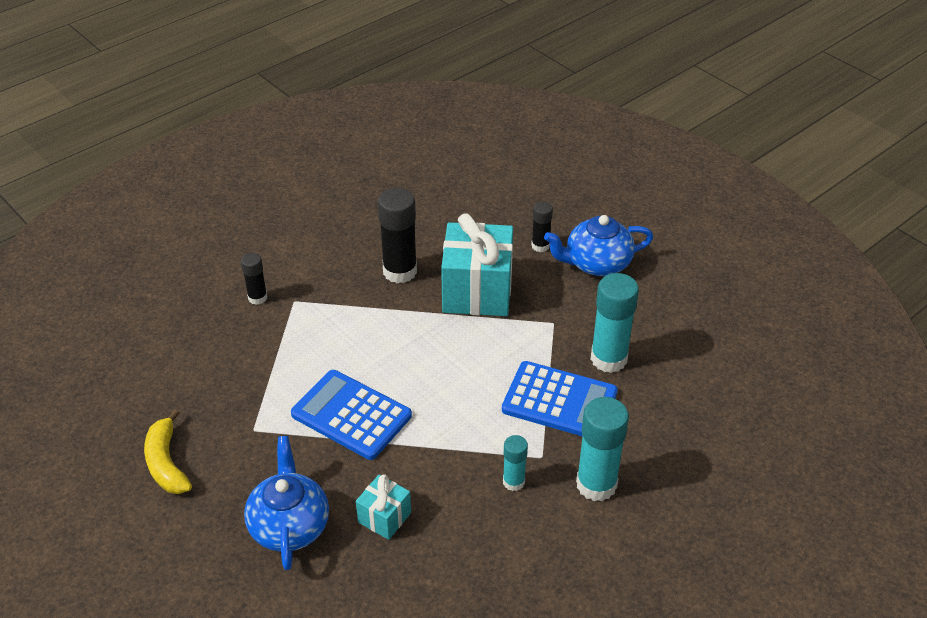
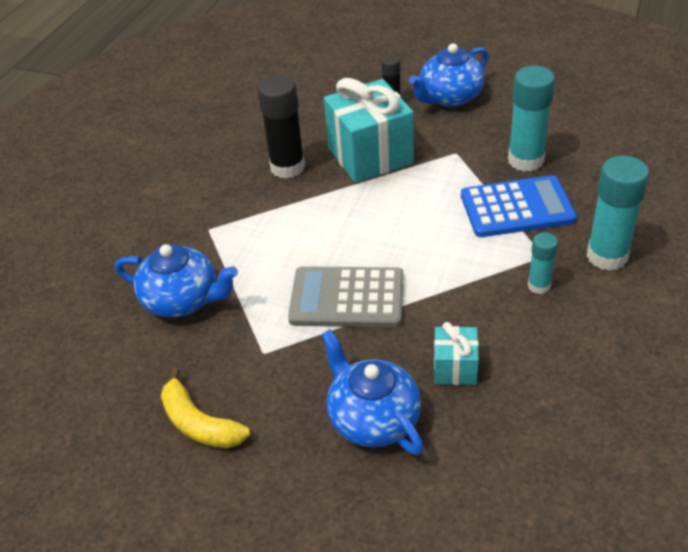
camera: 25 degrees left, 0 degrees up
(229, 355) = (183, 300): none -> blue teapot
(257, 298) = (170, 241): black glue stick -> none
(351, 415) = (347, 298): blue calculator -> grey calculator

